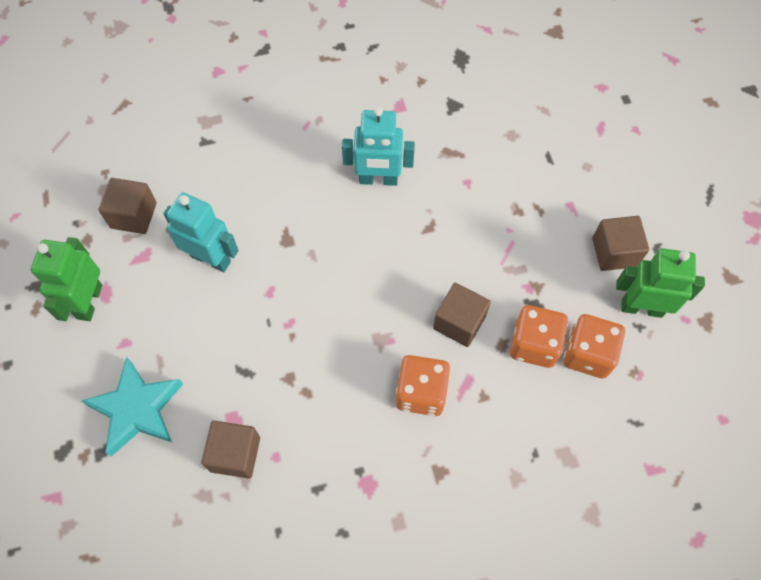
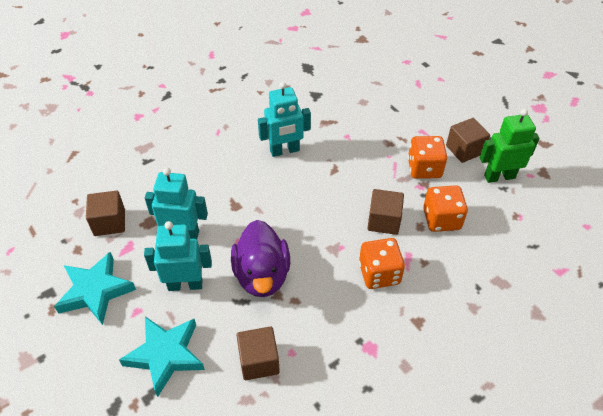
camera: 20 degrees left, 15 degrees down
(89, 301) = (95, 291): green robot -> turquoise star
(190, 327) = (185, 284): none -> turquoise robot
(281, 346) = (262, 275): none -> purple duck
(587, 354) = (480, 214): orange dice -> orange dice (424, 168)

